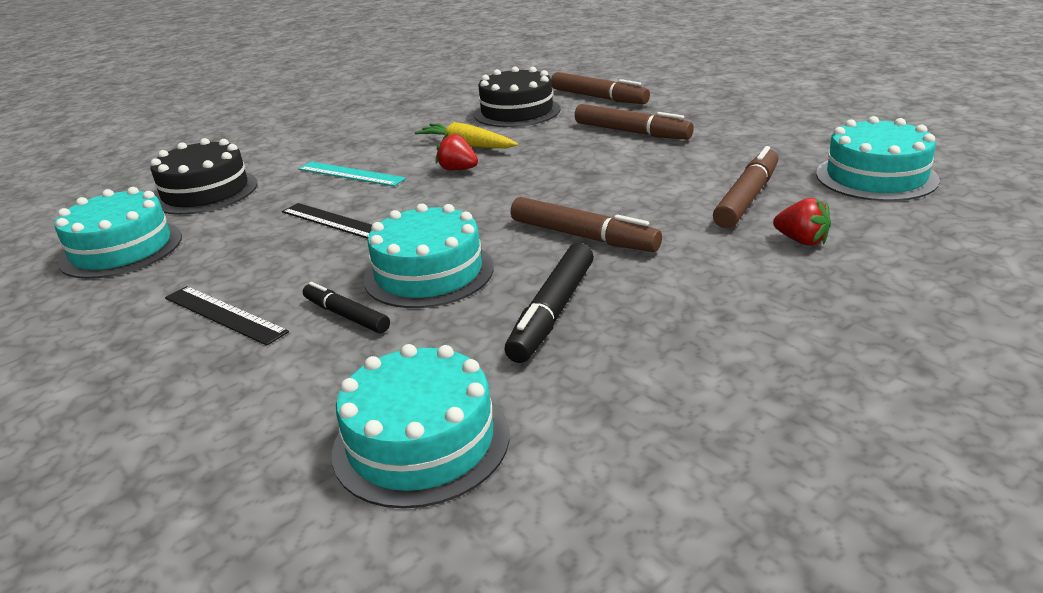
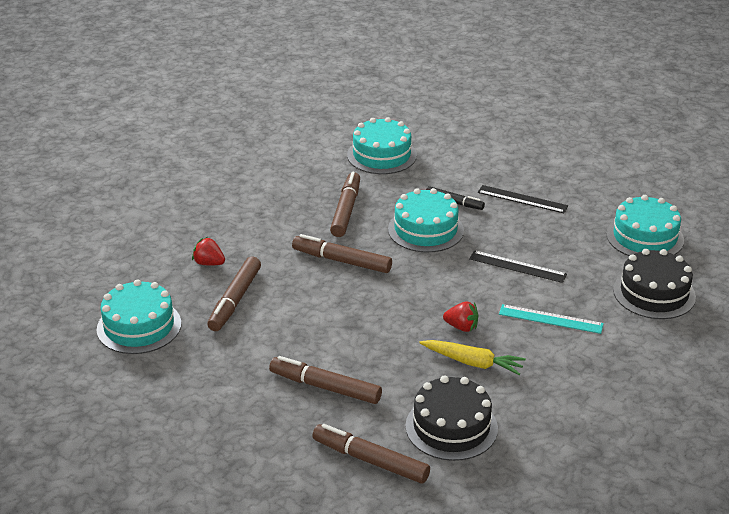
camera: 165 degrees right, 5 degrees up
(553, 312) = (346, 210): black marker -> brown marker

